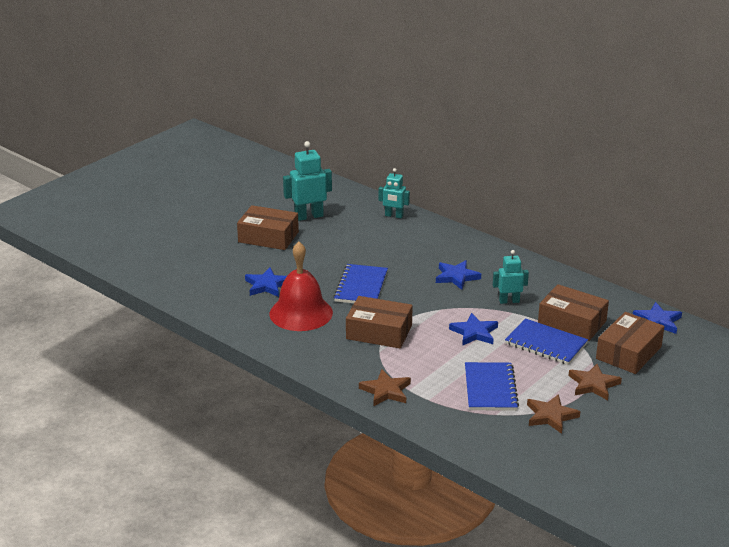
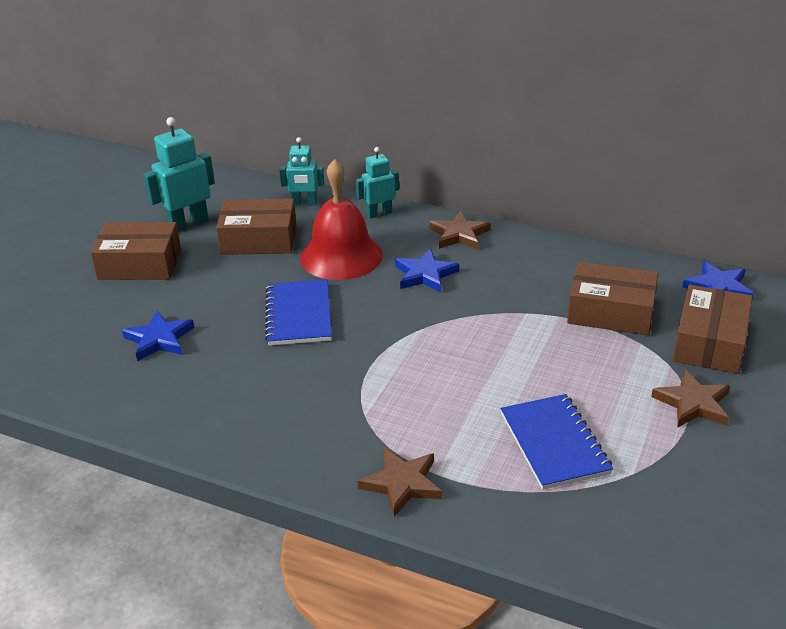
camera: 15 degrees left, 5 degrees up
(301, 313) = (224, 375): red bell -> red bell (341, 256)
(379, 332) = (352, 383): brown box -> brown box (259, 239)
(474, 333) = (488, 355): blue star -> none
(509, 301) = (512, 296): turquoise robot -> turquoise robot (379, 213)
(546, 344) = (594, 352): blue notebook -> none
(550, 416) = (664, 471): brown star -> brown star (459, 234)

